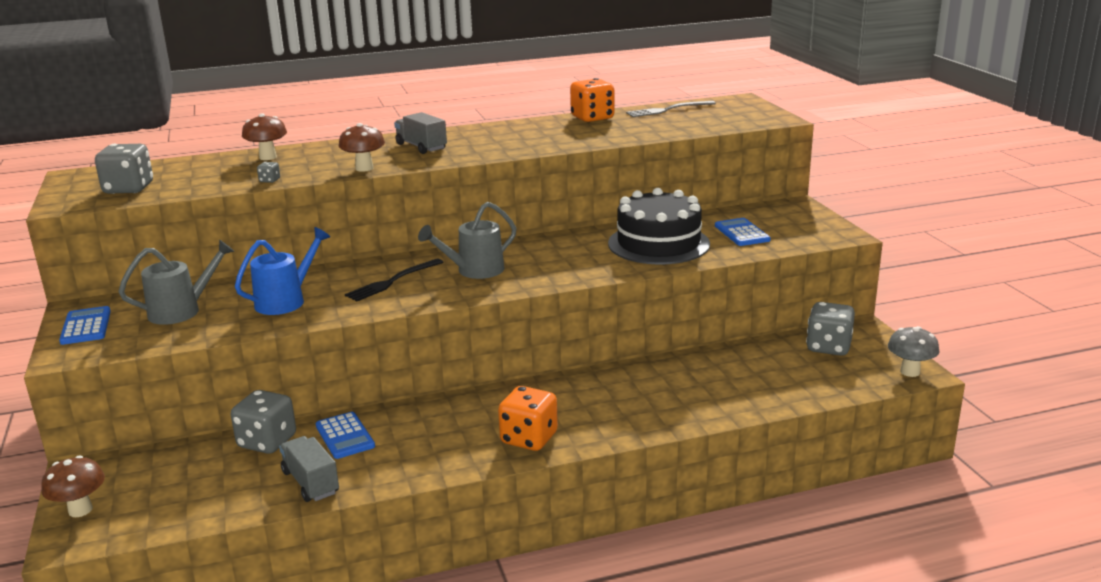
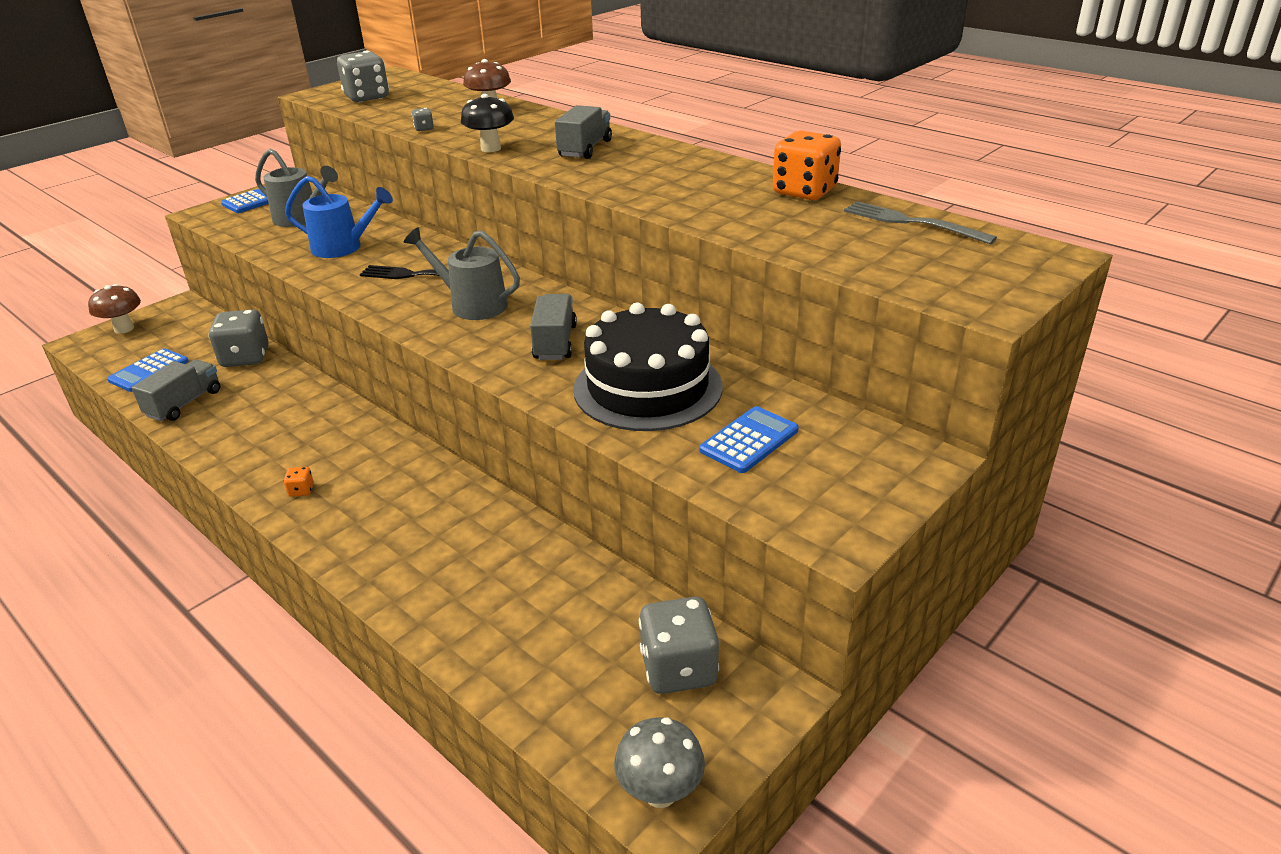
camera: 60 degrees right, 10 degrees up
(345, 436) = (268, 388): blue calculator -> blue calculator (149, 371)
(364, 168) = (491, 148): brown mushroom -> black mushroom
(529, 438) = (301, 490): orange dice -> orange dice, size x0.42
(569, 256) = (555, 342): none -> grey truck

